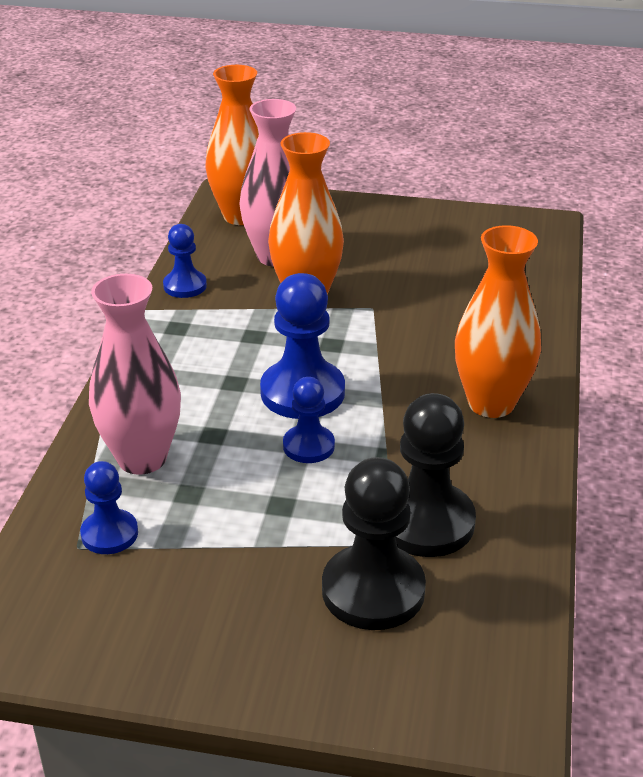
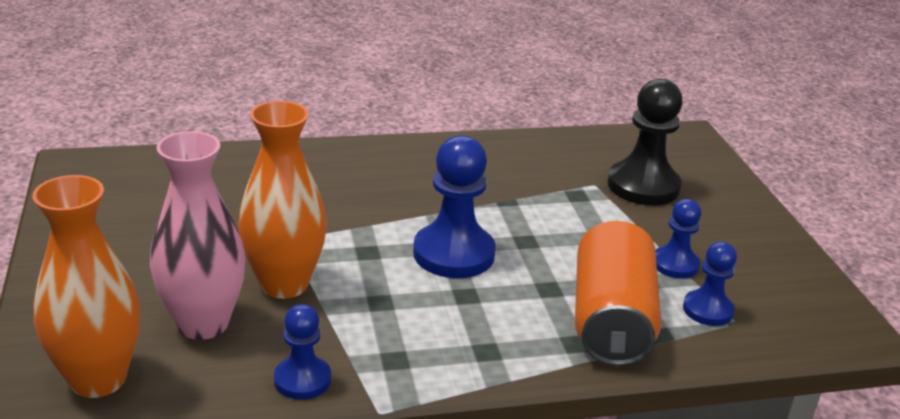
camera: 115 degrees left, 5 degrees down
(142, 458) = (611, 320): pink vase -> orange can
(308, 446) = (523, 237): blue pawn -> blue pawn (675, 264)
(426, 522) = (563, 175): black pawn -> none
(491, 403) = (406, 165): orange vase -> none

